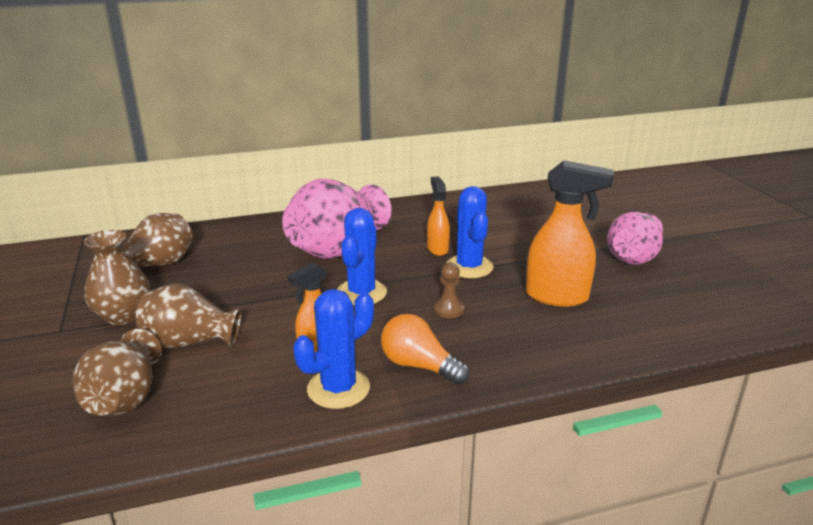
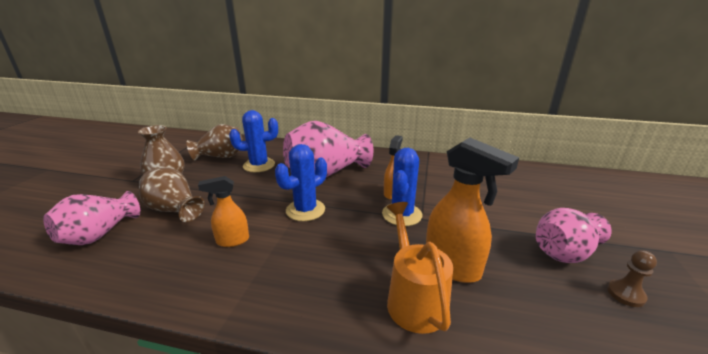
camera: 30 degrees right, 0 degrees up
(125, 398) = (99, 234): brown vase -> pink vase
(338, 388) = (205, 281): blue cactus -> blue cactus (259, 165)
(419, 366) = (277, 287): orange light bulb -> none
(448, 309) = (350, 245): brown pawn -> brown pawn (626, 294)
(548, 330) = (413, 298): none -> orange watering can

